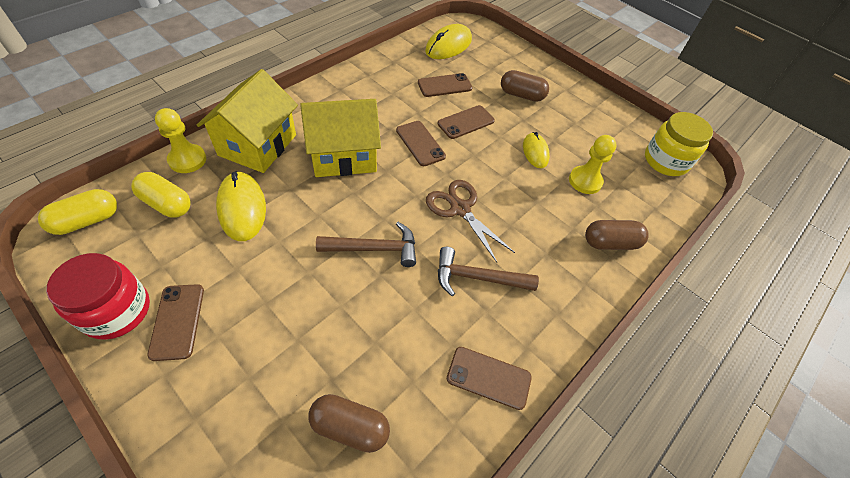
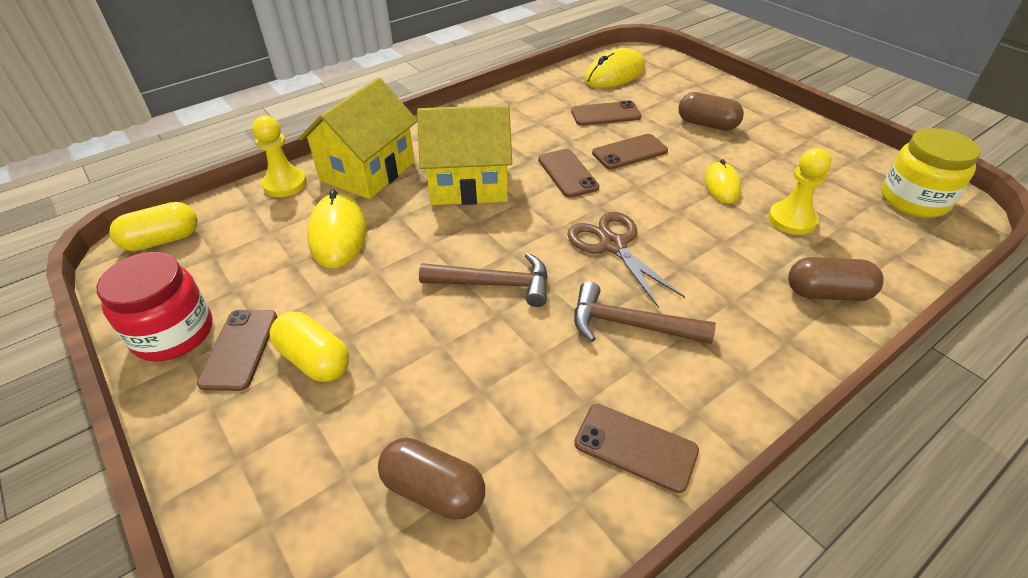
camera: 15 degrees right, 10 degrees down
(167, 204) = (253, 227): yellow capsule -> yellow capsule (314, 360)

